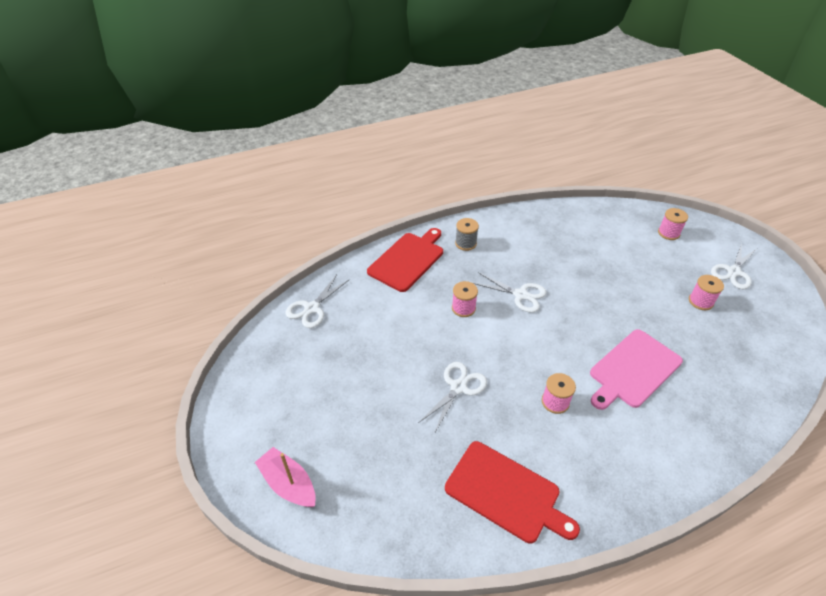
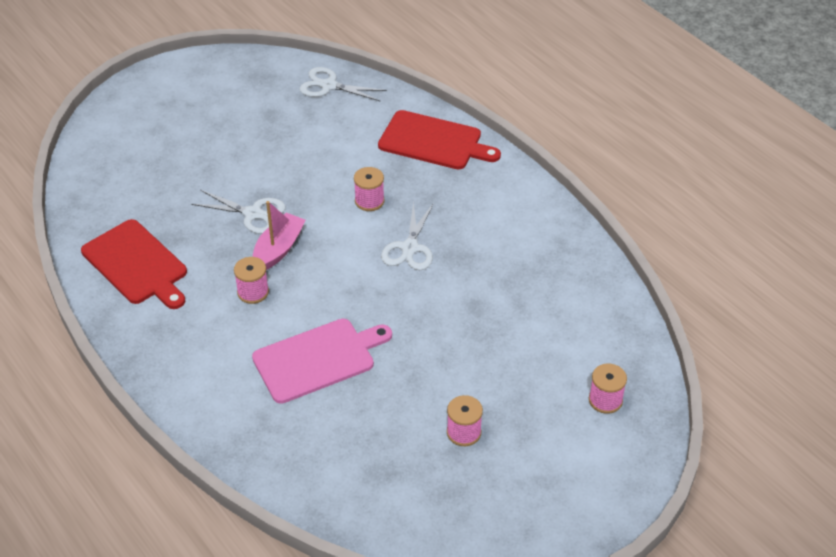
camera: 75 degrees right, 0 degrees up
(288, 483) = (121, 124): pink boat -> pink boat (278, 249)
(465, 243) = (486, 186): grey spool -> none
(506, 493) = (137, 264): red cutting board -> red cutting board turned 60 degrees counterclockwise
(633, 370) = (318, 359): pink cutting board -> pink cutting board turned 120 degrees clockwise
(733, 272) = (545, 477): white scissors -> none

